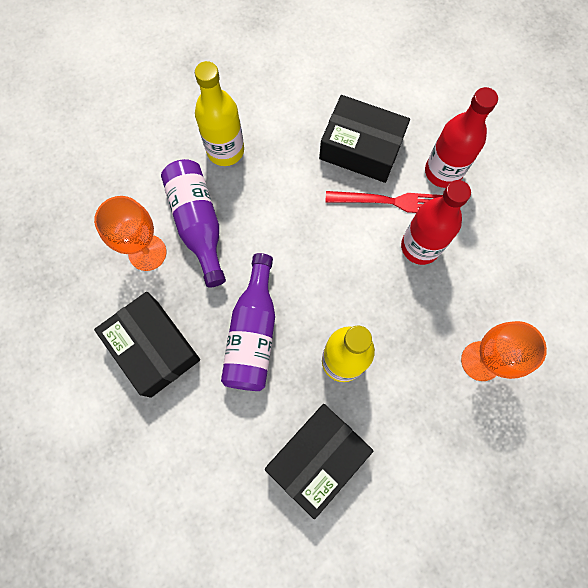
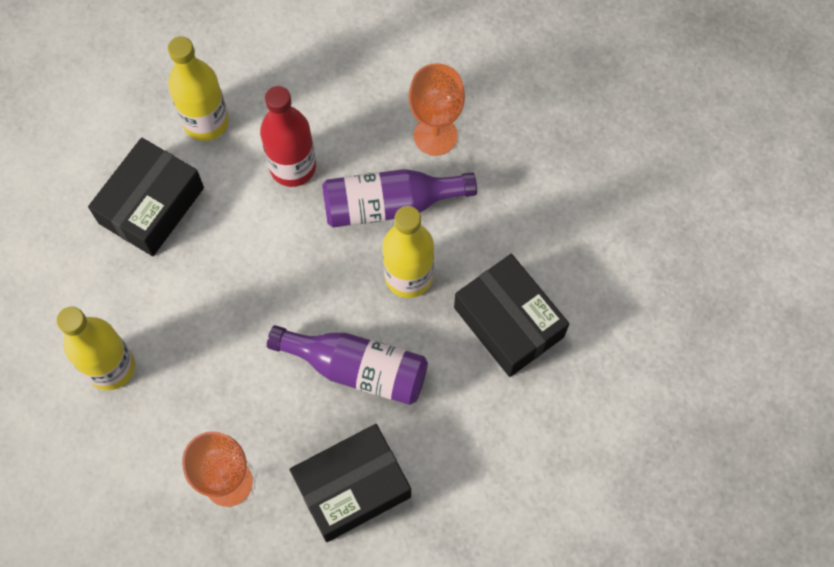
camera: 80 degrees left, 5 degrees down
(198, 224) = (205, 414): purple bottle -> purple bottle (390, 205)
(389, 201) = (229, 188): red fork -> none
(443, 172) = (206, 122): red bottle -> yellow bottle

